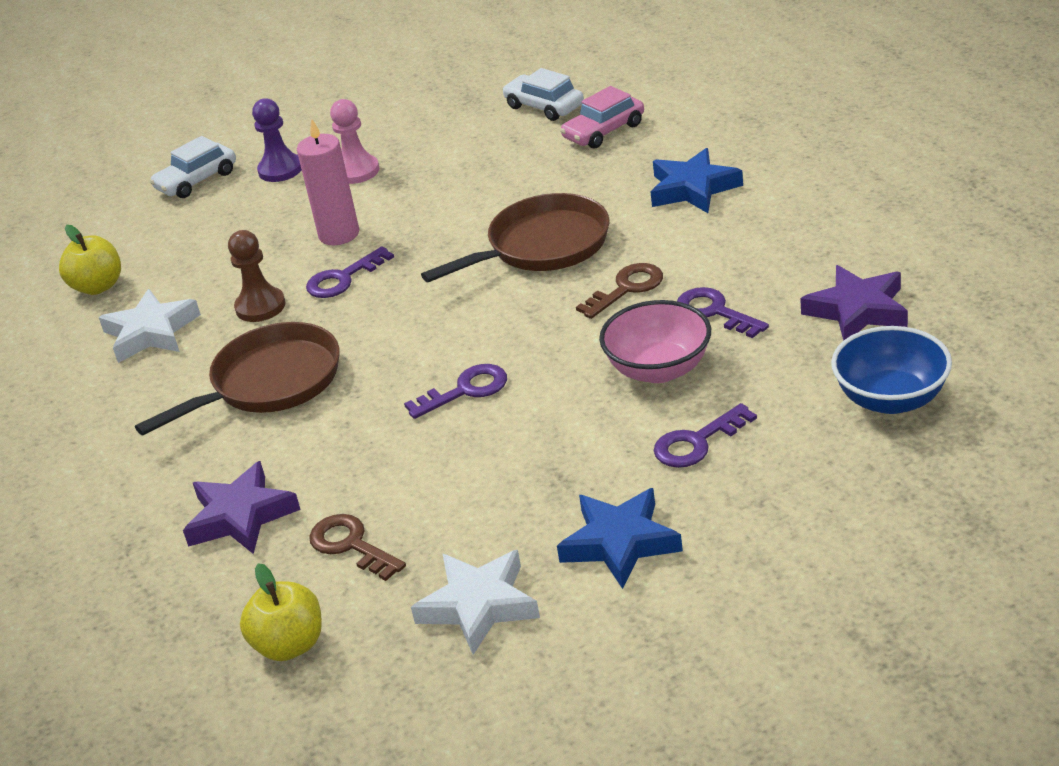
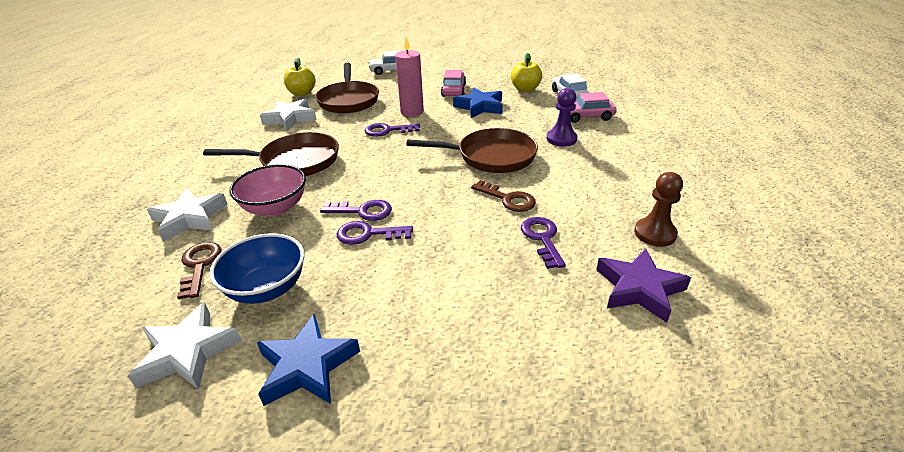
camera: 30 degrees right, 0 degrees up
(203, 262) = (348, 100): none -> brown pan
(240, 516) = (189, 218): purple star -> white star
(260, 307) = (341, 127): brown pawn -> brown pawn (655, 233)
(280, 170) = (426, 78): purple pawn -> purple pawn (561, 139)
(289, 645) = (92, 307): yellow apple -> yellow apple (525, 89)
(357, 171) = (453, 90): pink pawn -> pink car
(627, 288) = (508, 199): brown key -> brown key turned 45 degrees clockwise
(659, 369) = (470, 257): pink bowl -> pink bowl (275, 208)
(693, 188) = (604, 163): blue star -> blue star (480, 107)
(697, 442) = (436, 321): purple key -> purple key (368, 234)
(891, 399) = (602, 376): blue bowl -> blue bowl (267, 288)

